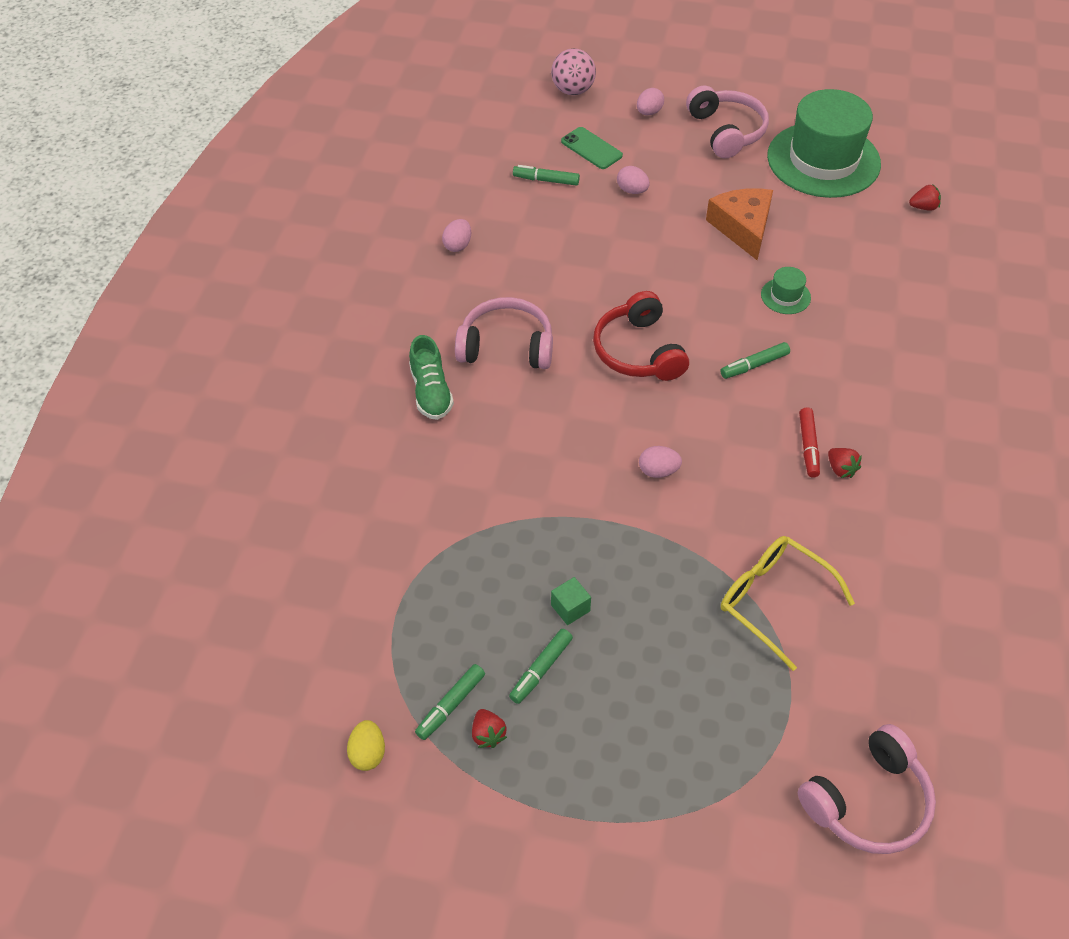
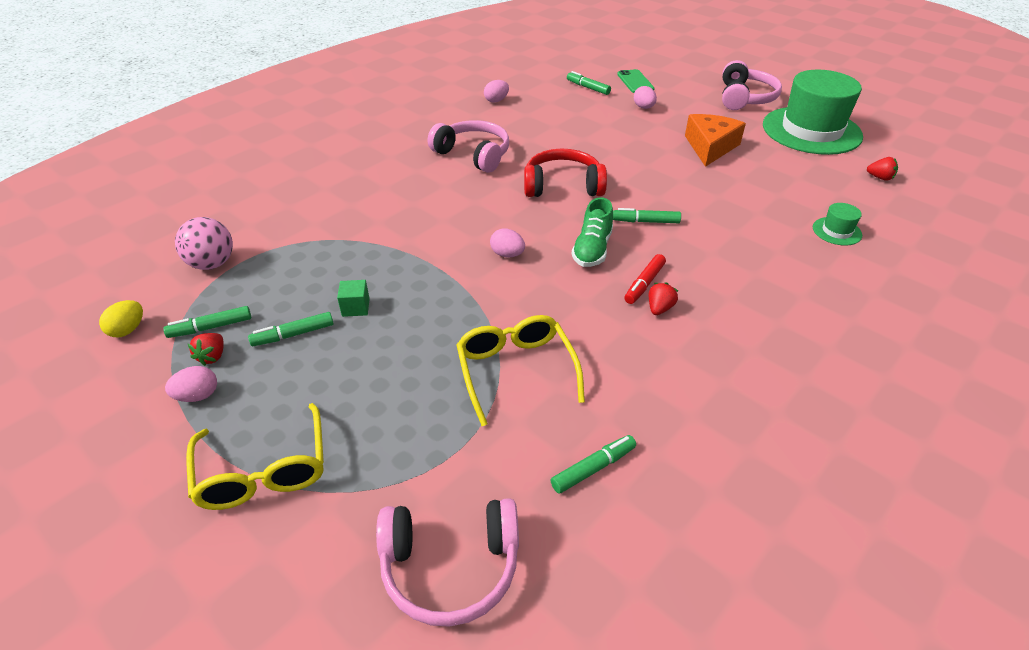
camera: 30 degrees right, 10 degrees down
(431, 392) = (399, 160): green shoe -> green shoe (592, 249)
(573, 90) = (650, 54): pink ball -> pink ball (212, 264)
(638, 351) = (562, 185): red headphones -> red headphones turned 75 degrees clockwise
(649, 112) = (694, 76): pink egg -> pink egg (198, 396)
(653, 813) = (264, 471): none -> yellow glasses
(785, 296) = (710, 192): green hat -> green hat (837, 231)
(841, 469) = (659, 308): red strawberry -> red strawberry turned 150 degrees counterclockwise
(904, 660) = (593, 468): none -> green marker

